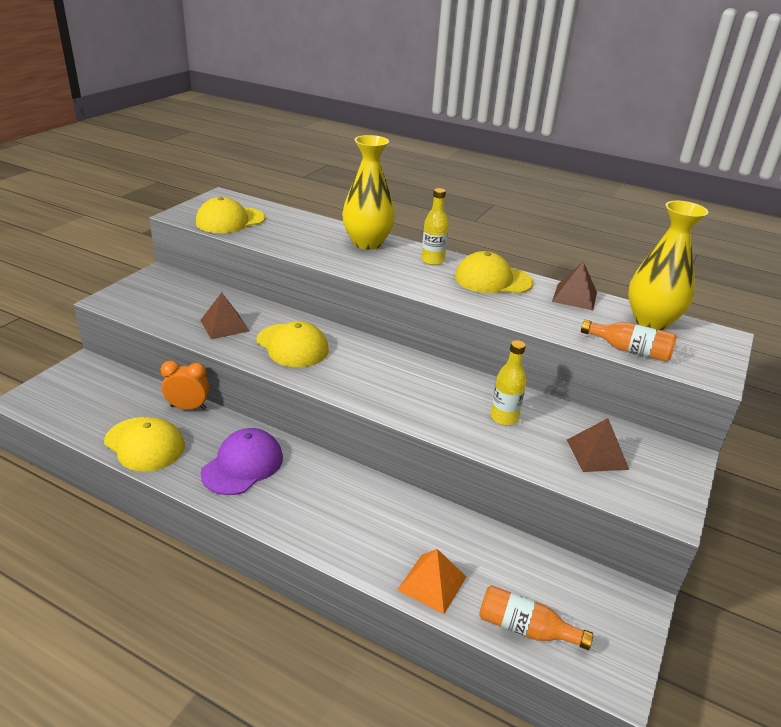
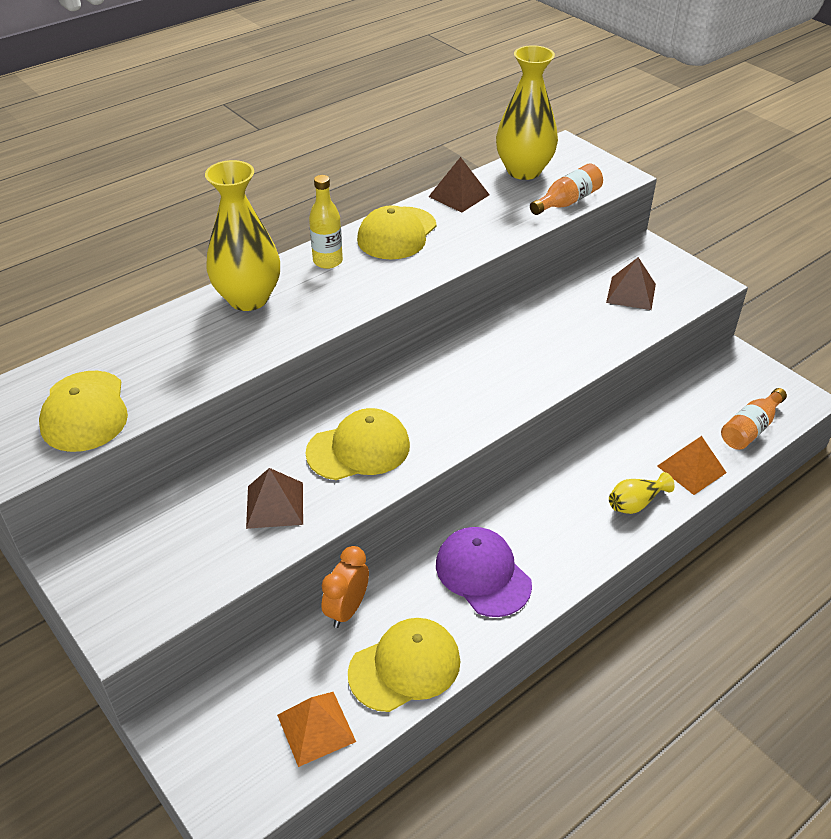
camera: 65 degrees left, 10 degrees up
(88, 417) = (316, 728): none -> orange pyramid
(363, 546) = (635, 503): none -> yellow vase
(504, 418) = (561, 328): yellow bottle -> none

